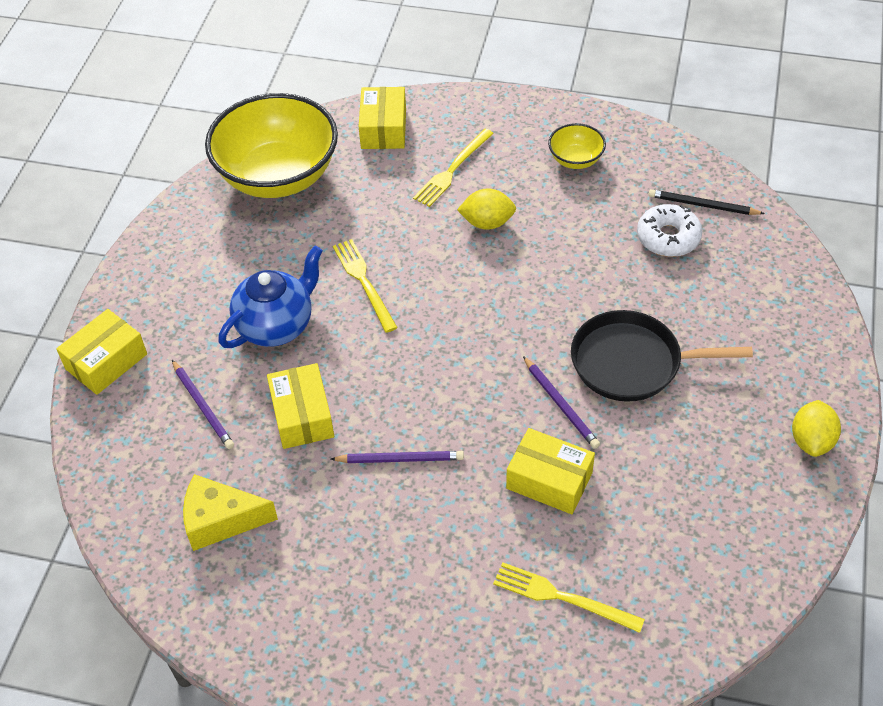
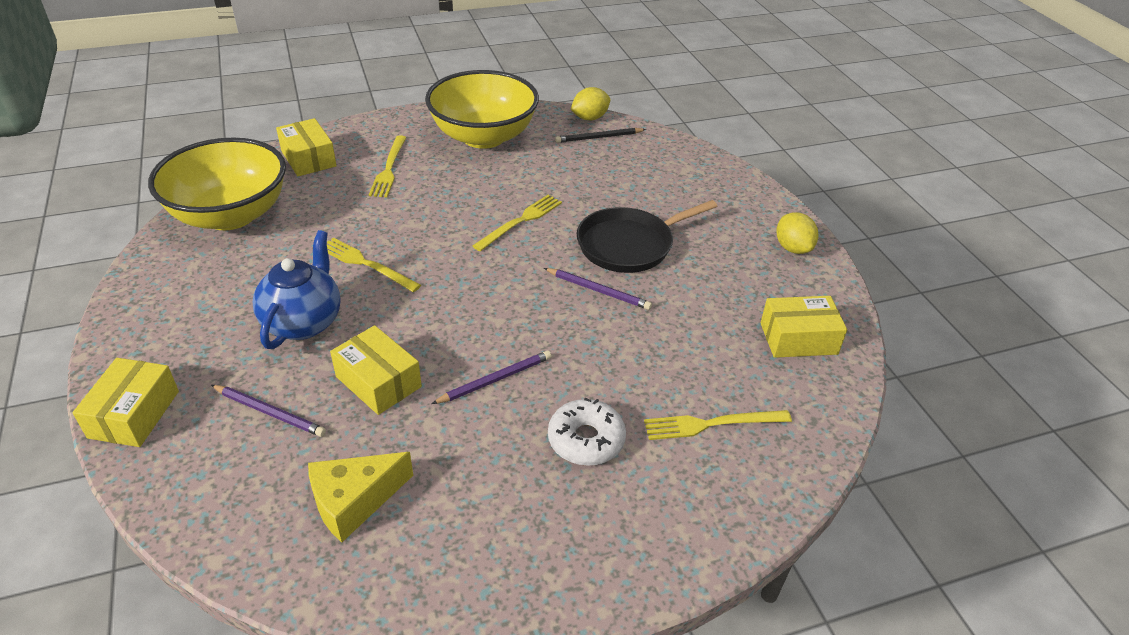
camera: 35 degrees left, 10 degrees down
(487, 223) = (444, 193): yellow lemon -> yellow lemon (590, 118)
(540, 288) = (520, 221): none -> yellow fork
(549, 480) = (632, 345): yellow box -> yellow box (798, 338)
(575, 159) = (483, 136): yellow bowl -> yellow bowl, size x2.27
(668, 237) = (590, 162): white donut -> white donut (586, 440)

